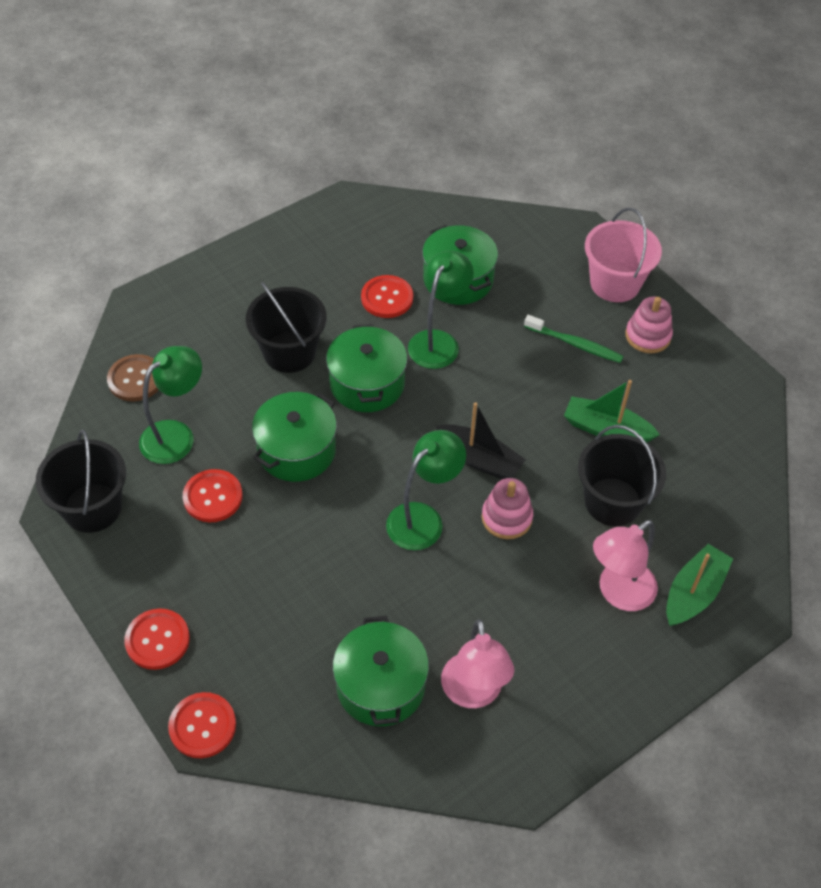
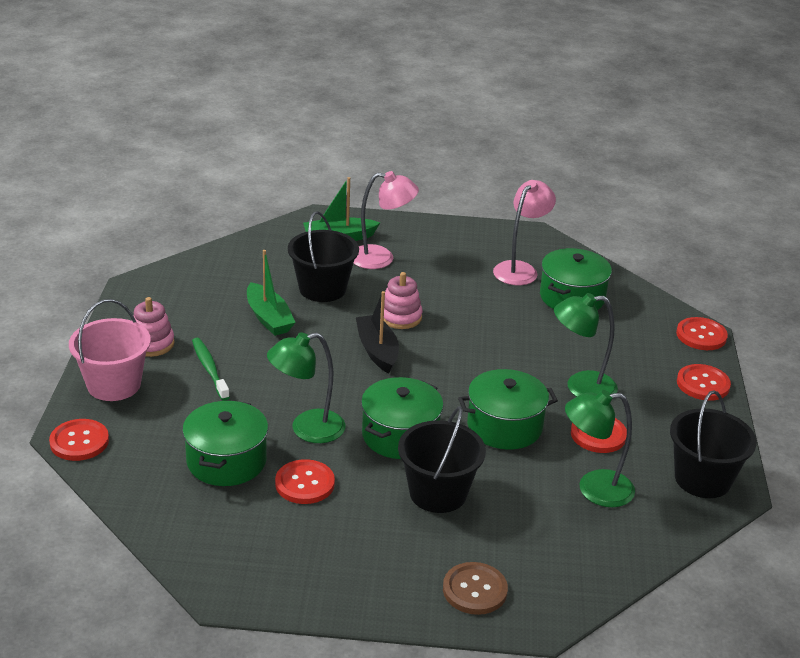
camera: 140 degrees left, 20 degrees down
(135, 379) = (597, 552): brown button -> brown button (474, 590)
(423, 518) = (456, 345): green lamp -> green lamp (580, 387)
(566, 229) = (79, 441): none -> red button

